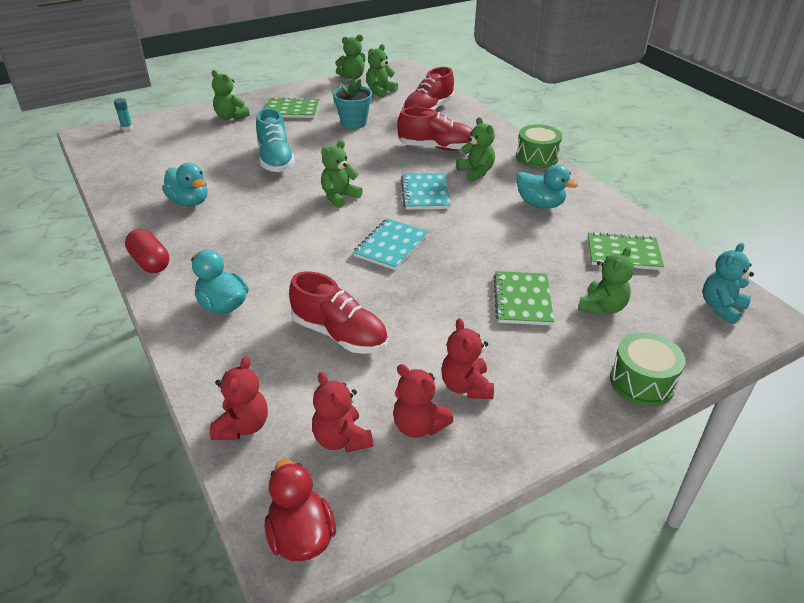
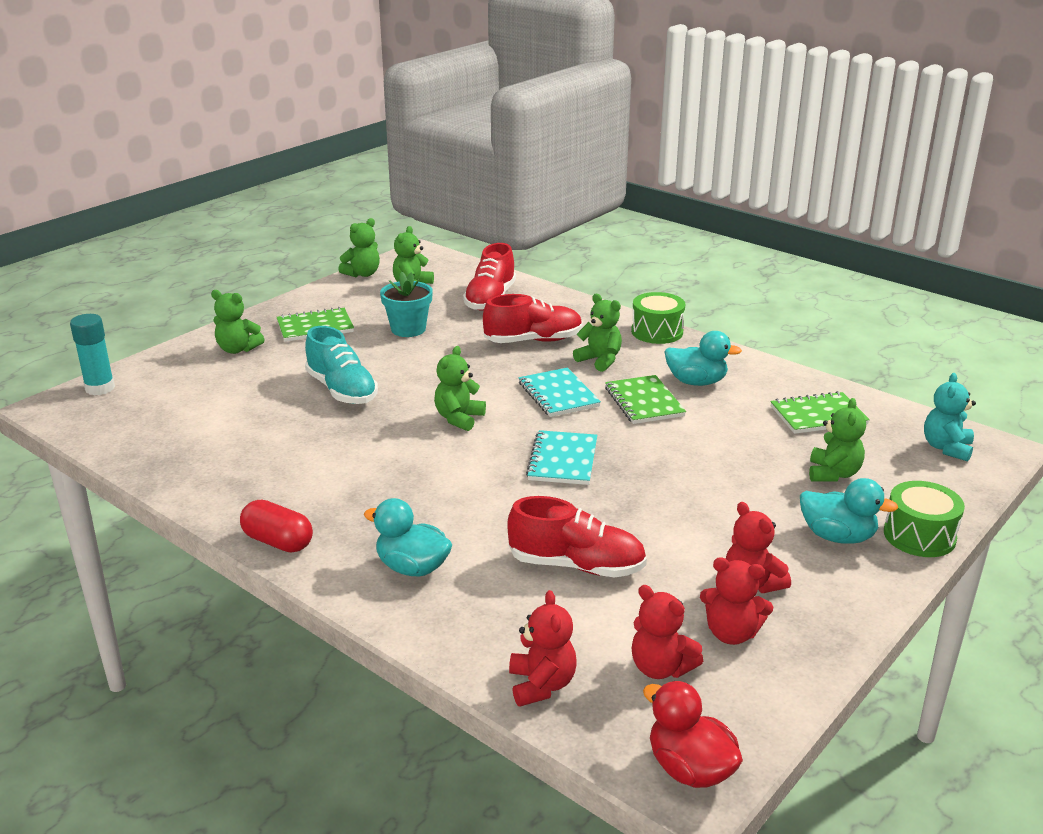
camera: 20 degrees left, 10 degrees down
(127, 128) = (100, 388): turquoise glue stick -> turquoise glue stick, size x1.79
(189, 202) = (269, 461): turquoise duck -> turquoise duck (837, 536)
(522, 300) = (748, 485): green notebook -> green notebook (644, 402)

